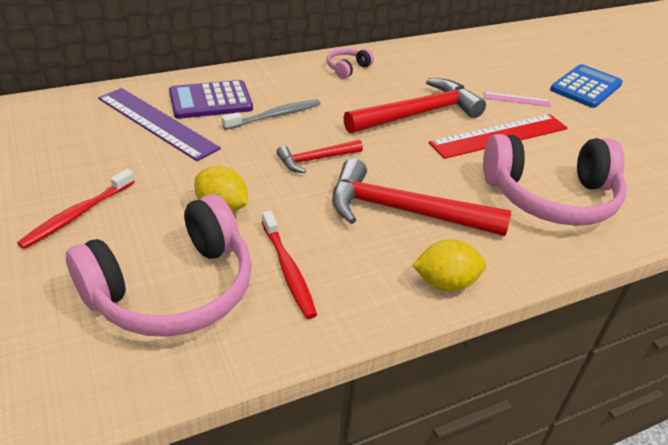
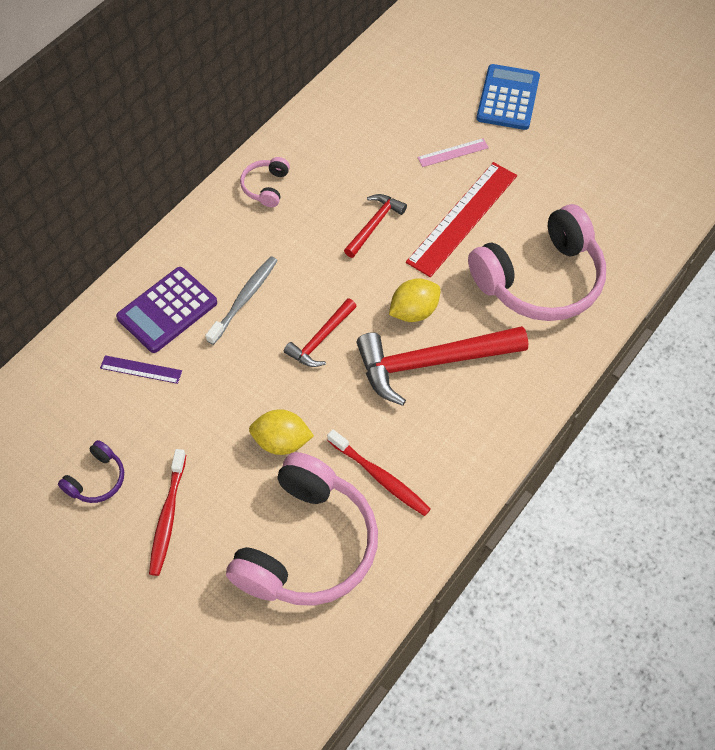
camera: 25 degrees left, 20 degrees up
(52, 168) = (97, 479): none -> purple headphones
(156, 123) = (141, 369): purple ruler -> purple ruler, size x0.48
(418, 114) = (374, 225): red hammer -> red hammer, size x0.53
(445, 283) = (504, 423): yellow lemon -> yellow lemon (414, 311)

